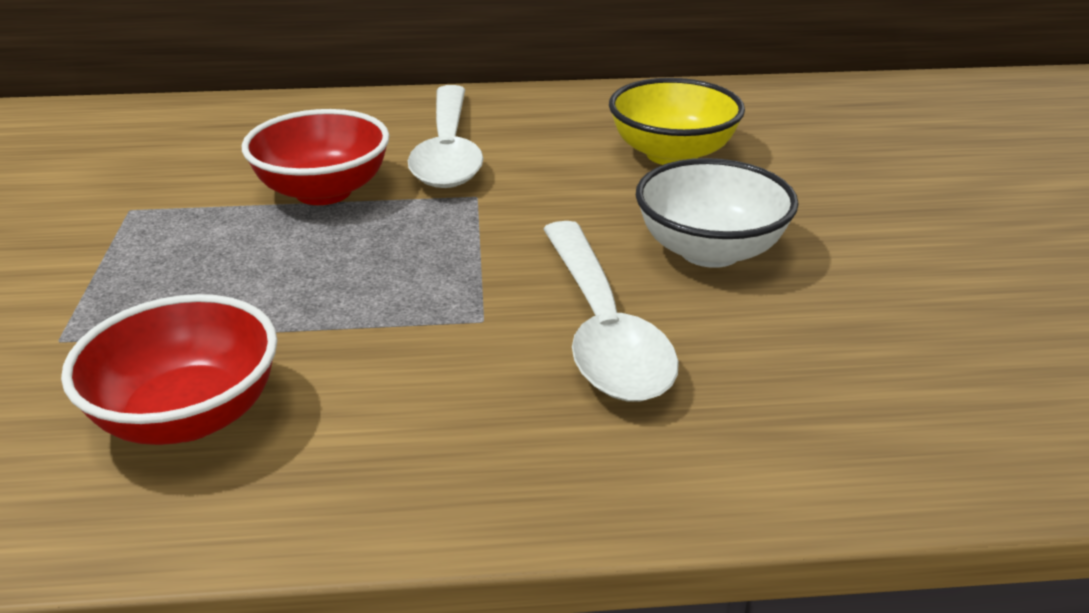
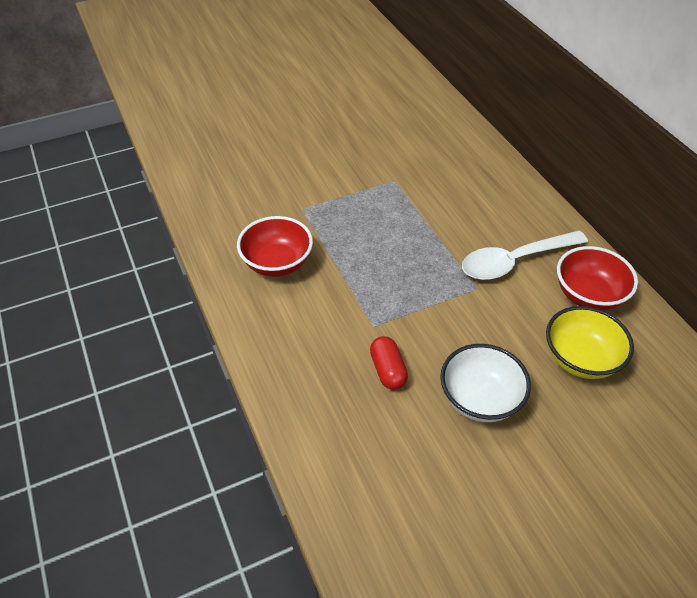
camera: 70 degrees right, 15 degrees up
(323, 191) = (445, 232): red bowl -> red bowl (588, 295)
(602, 329) = (388, 370): white spoon -> red capsule

